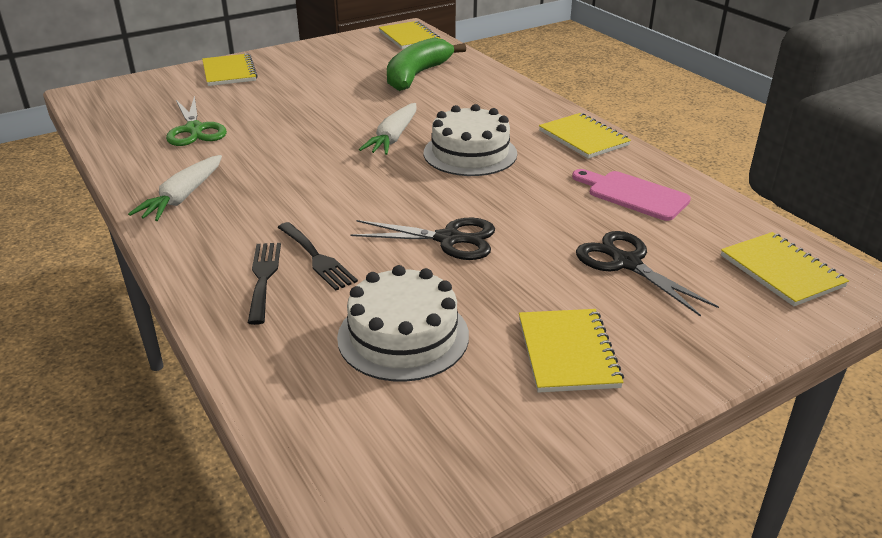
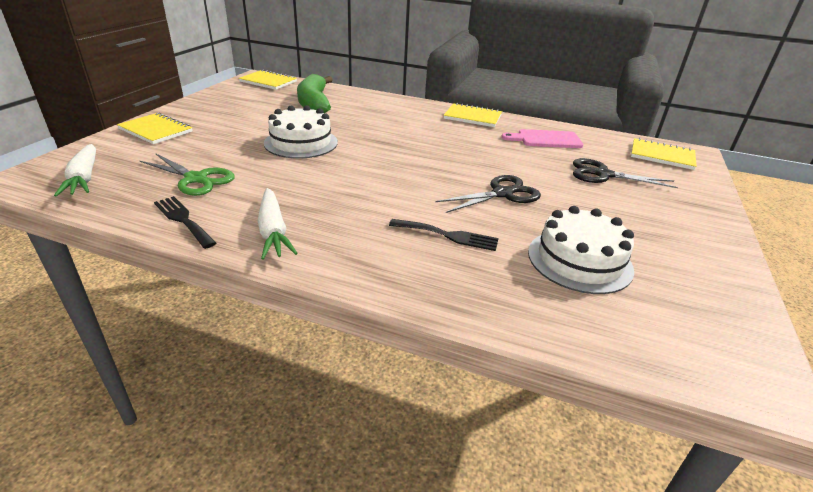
camera: 40 degrees left, 0 degrees up
(263, 278) = (436, 263): black fork -> black fork (183, 220)
(393, 137) = (364, 144): white carrot -> white carrot (84, 178)
(470, 153) = (427, 141): white cake -> white cake (301, 142)
(567, 352) = (662, 231): yellow notebook -> none

